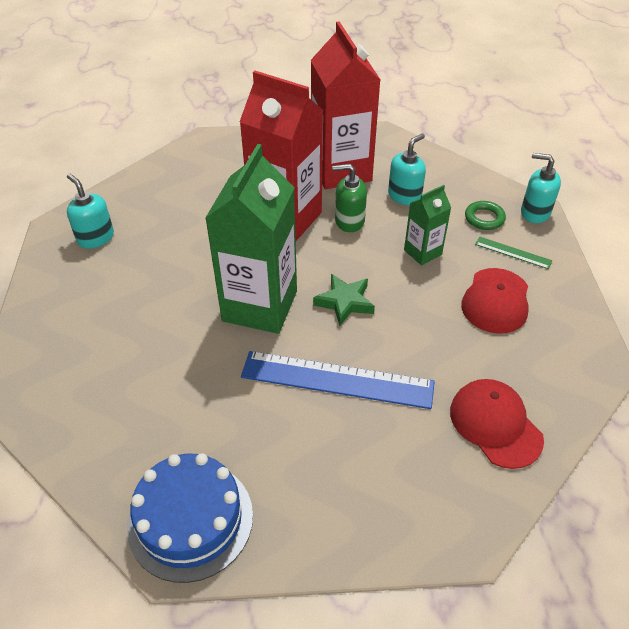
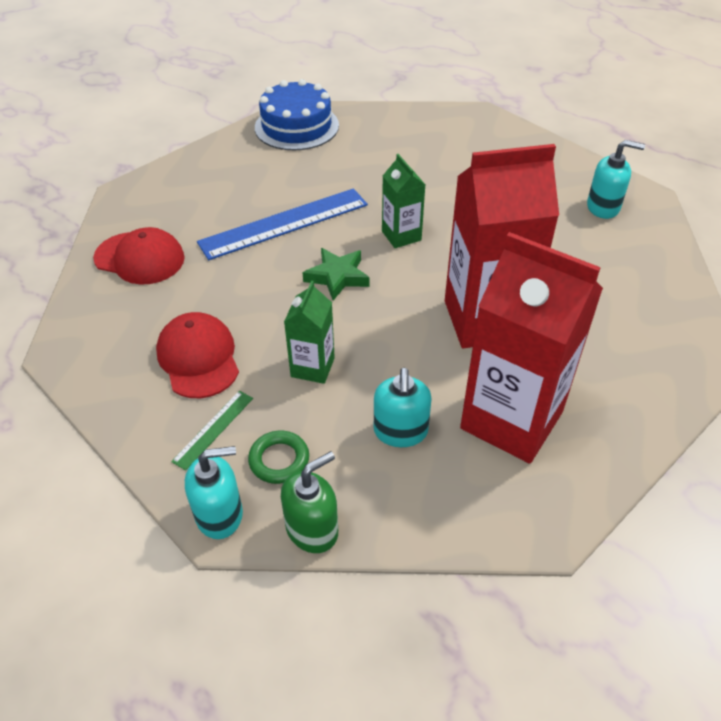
camera: 140 degrees right, 0 degrees up
(260, 306) = (401, 236): green carton -> green carton, size x0.49
(349, 221) = (423, 357): green soap dispenser -> green soap dispenser (312, 529)
(513, 252) = (213, 429): green ruler -> green ruler turned 45 degrees counterclockwise

